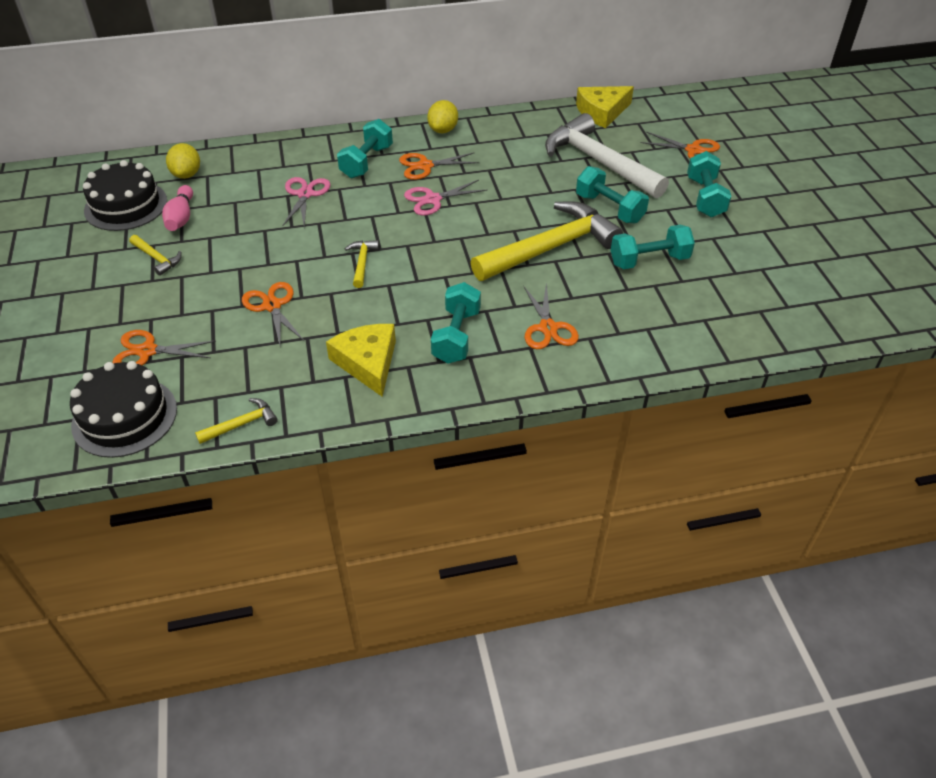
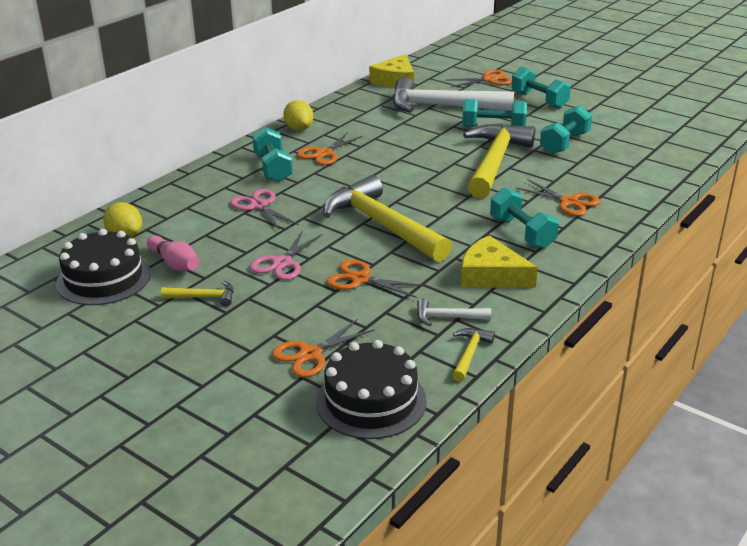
camera: 40 degrees left, 15 degrees down
(276, 380) = (447, 317): none -> white hammer
(362, 263) = (381, 225): yellow hammer -> yellow hammer, size x2.38
(433, 199) = (366, 169): pink scissors -> pink scissors (282, 263)

